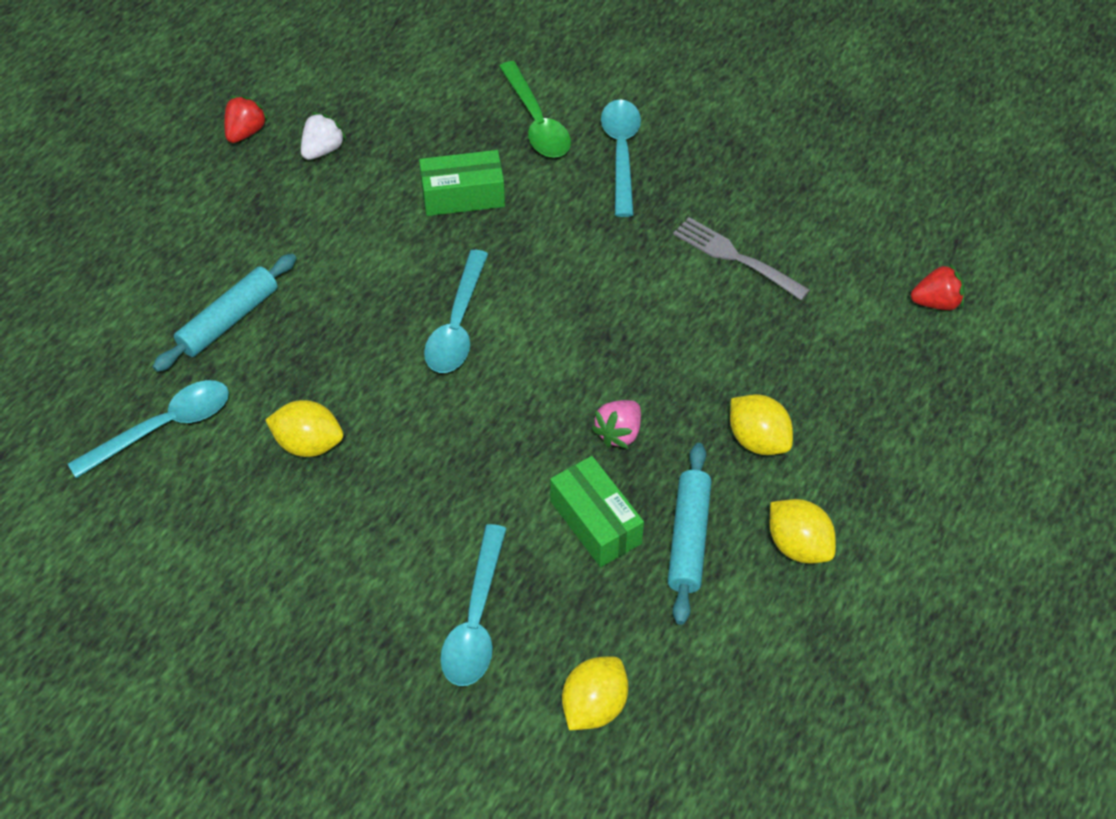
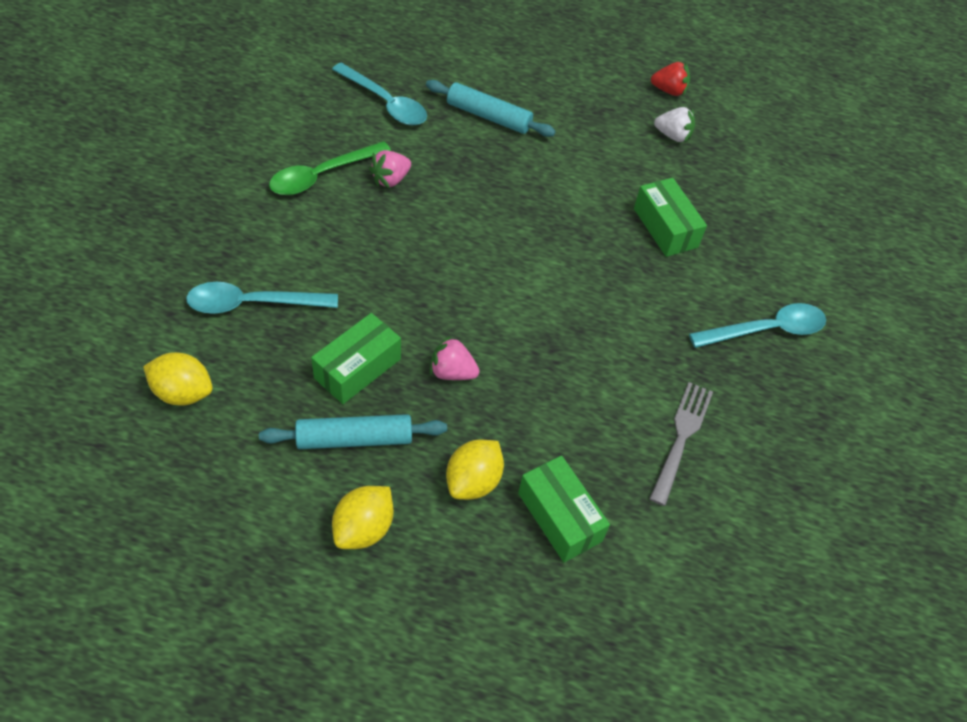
camera: 70 degrees right, 0 degrees up
(308, 444) = (390, 179): yellow lemon -> pink strawberry
(457, 325) = (530, 246): turquoise spoon -> none
(536, 121) = (772, 263): green spoon -> green spoon (322, 175)
(808, 376) = (559, 517): none -> green box
(936, 302) = (697, 632): red strawberry -> none

